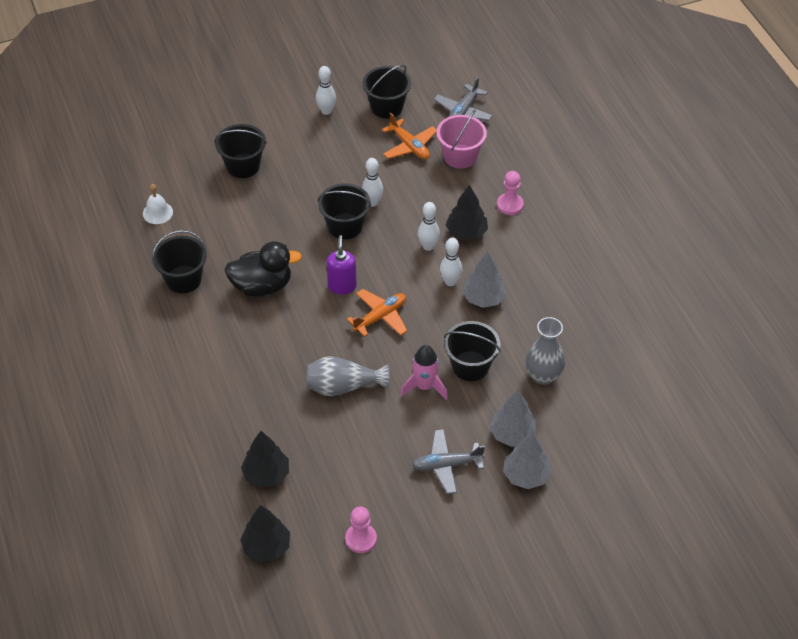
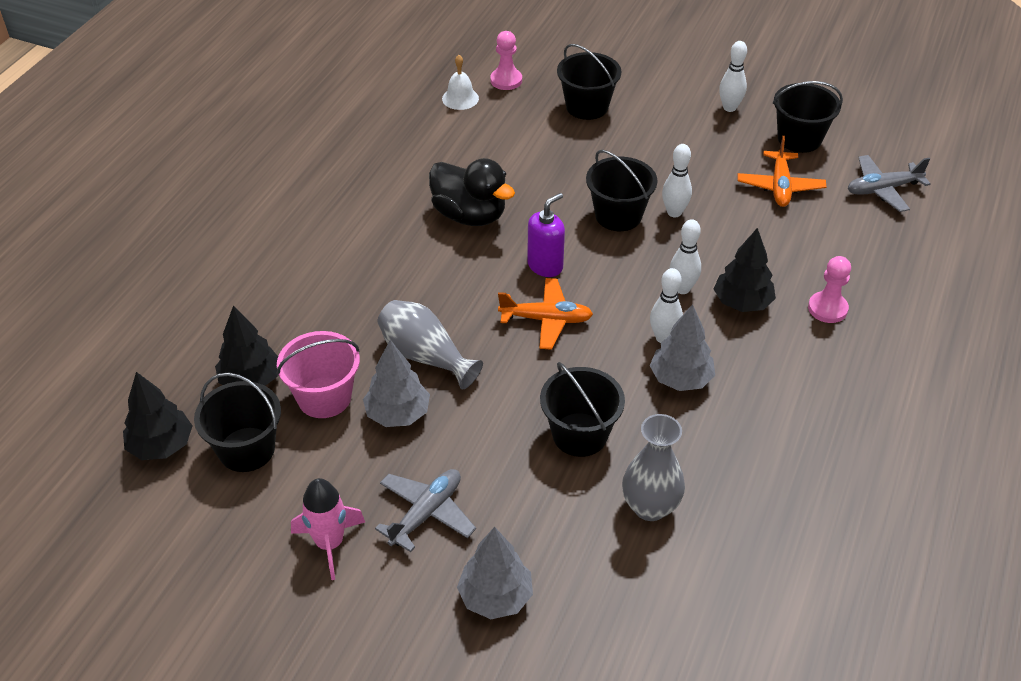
camera: 45 degrees right, 5 degrees down
(183, 279) = (409, 164): black bucket -> black bucket (246, 449)
(361, 539) = (249, 513): pink pawn -> pink pawn (506, 80)
(424, 386) = (505, 418): pink rocket -> pink rocket (329, 544)
(446, 465) = (426, 513): grey plane -> grey plane turned 90 degrees clockwise
(460, 156) = (826, 228): pink bucket -> pink bucket (324, 397)
(512, 434) = (537, 541): grey tree -> grey tree (398, 414)

